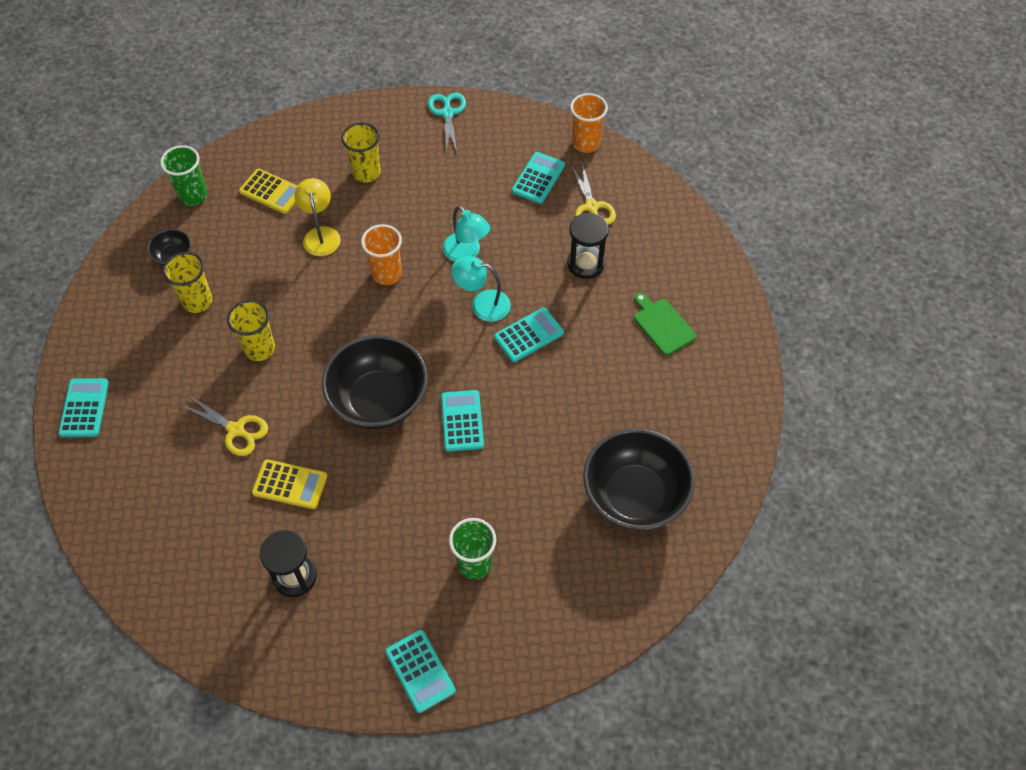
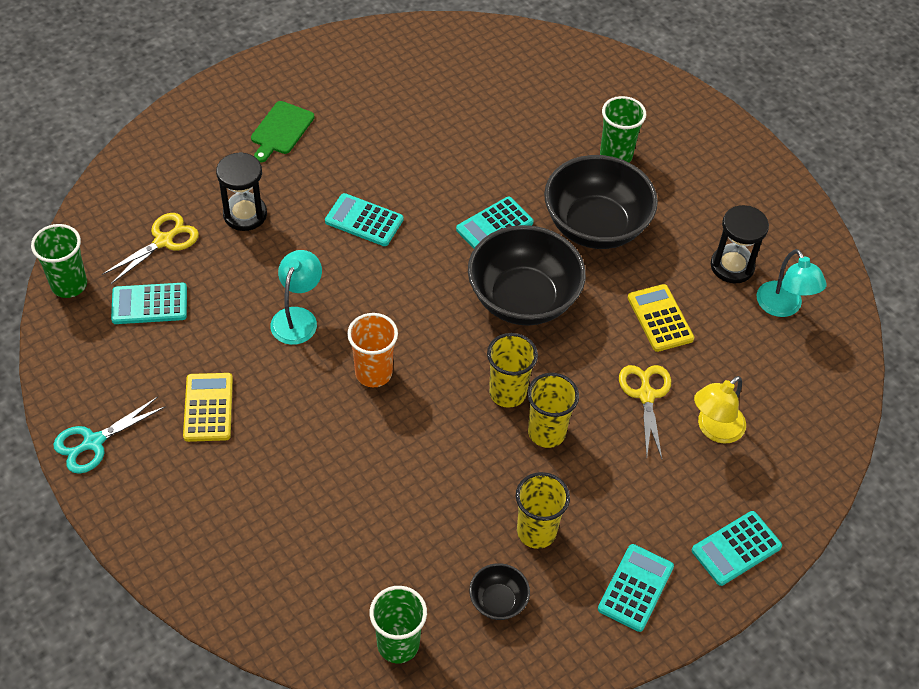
camera: 125 degrees left, 5 degrees down
(271, 192) = (335, 558): yellow calculator -> yellow calculator (208, 407)
(321, 234) = (363, 466): yellow lamp -> yellow lamp (714, 429)
(366, 173) = (243, 474): yellow cup -> yellow cup (507, 393)
(420, 671) = (726, 147): turquoise calculator -> turquoise calculator (635, 588)
(482, 304) = (353, 273): turquoise lamp -> turquoise lamp (783, 307)
(586, 143) = (69, 285): orange cup -> green cup
(634, 496) = (472, 84): black bowl -> black bowl (595, 226)

